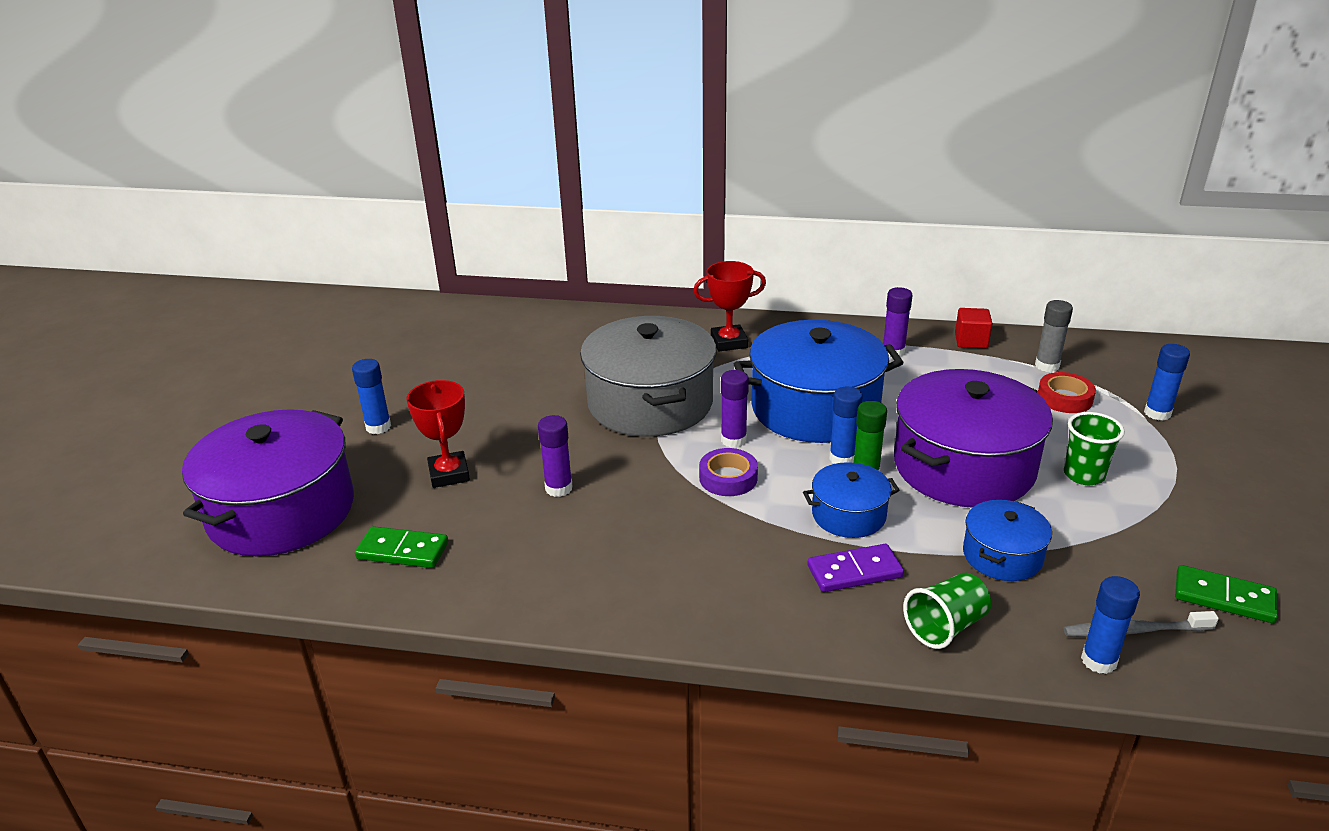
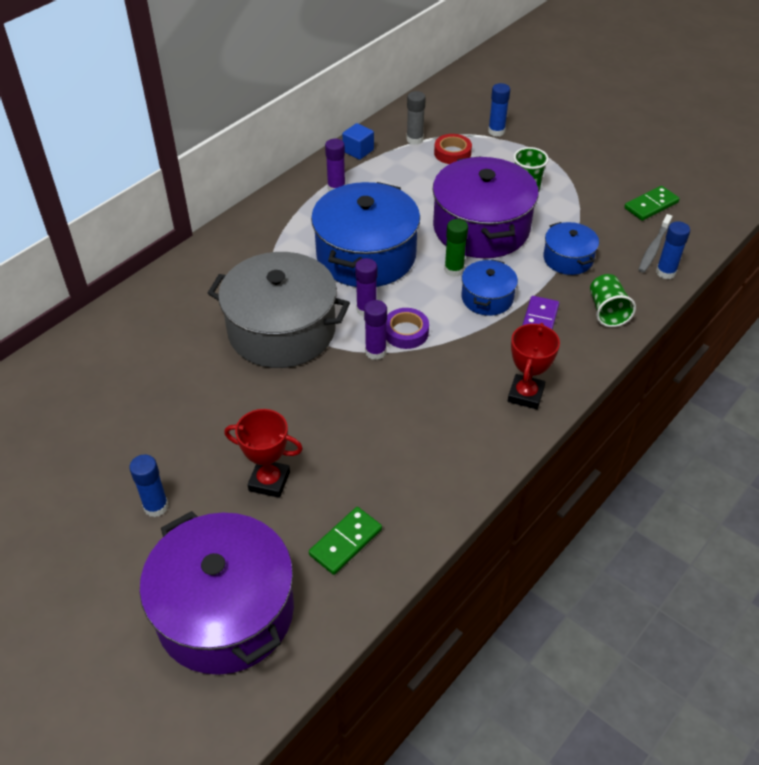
camera: 60 degrees left, 15 degrees up
(558, 488) = (343, 423): purple glue stick -> purple glue stick (375, 352)
(729, 342) = (243, 254): red trophy -> red trophy (525, 395)
(842, 458) = (430, 271): blue glue stick -> none
(971, 341) = (358, 151): red cube -> blue cube

